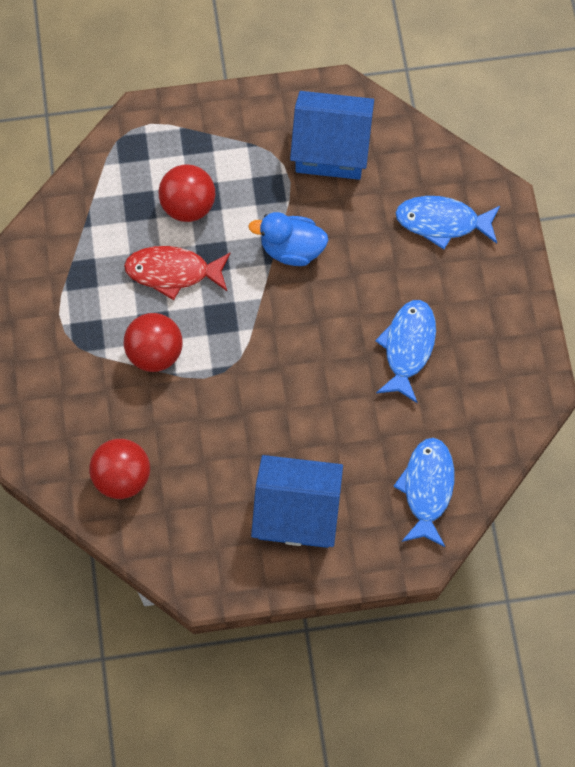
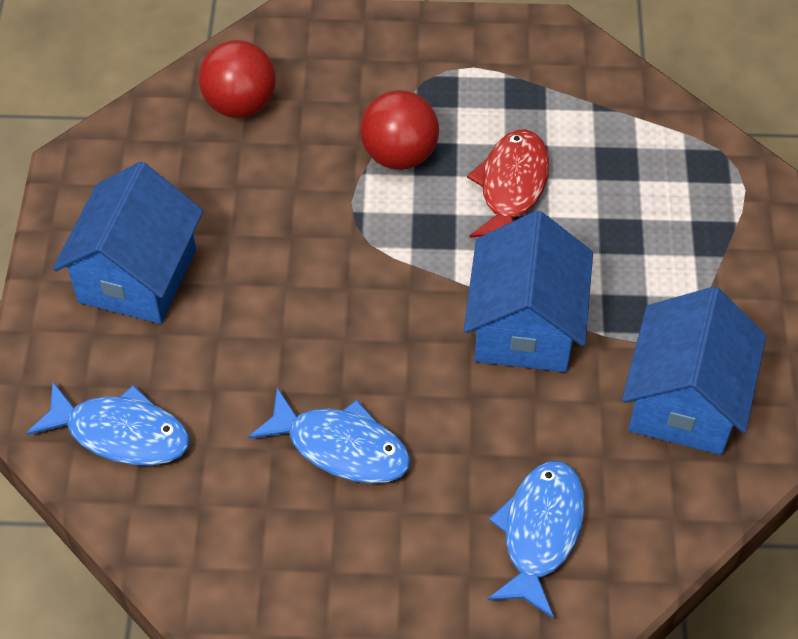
camera: 100 degrees right, 15 degrees down
(188, 205) = (610, 216): red ball -> none
(291, 249) = (525, 326): blue duck -> blue house

